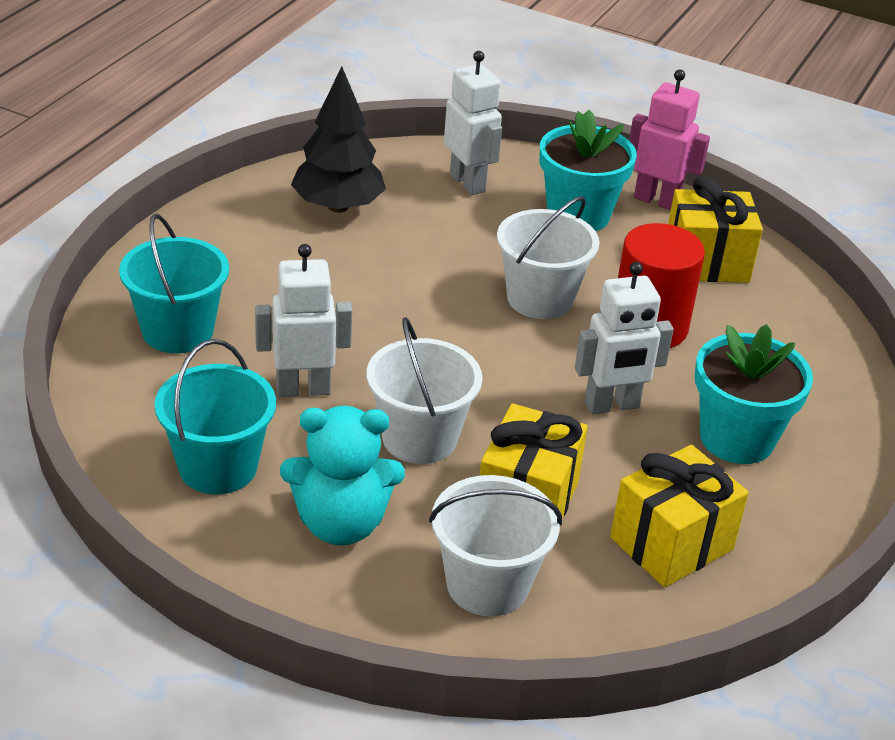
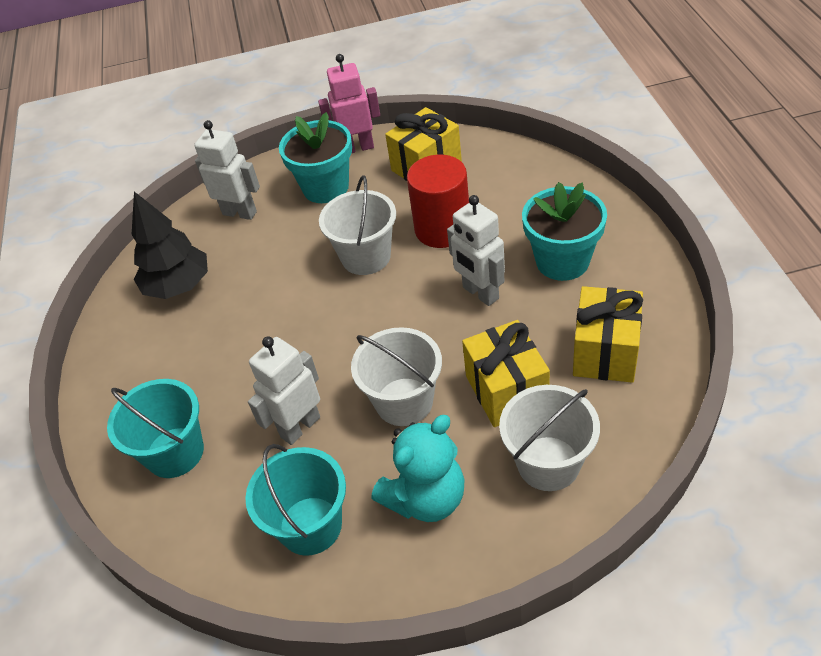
camera: 30 degrees left, 10 degrees up
(612, 405) = (480, 293): white robot -> white robot turned 105 degrees clockwise

